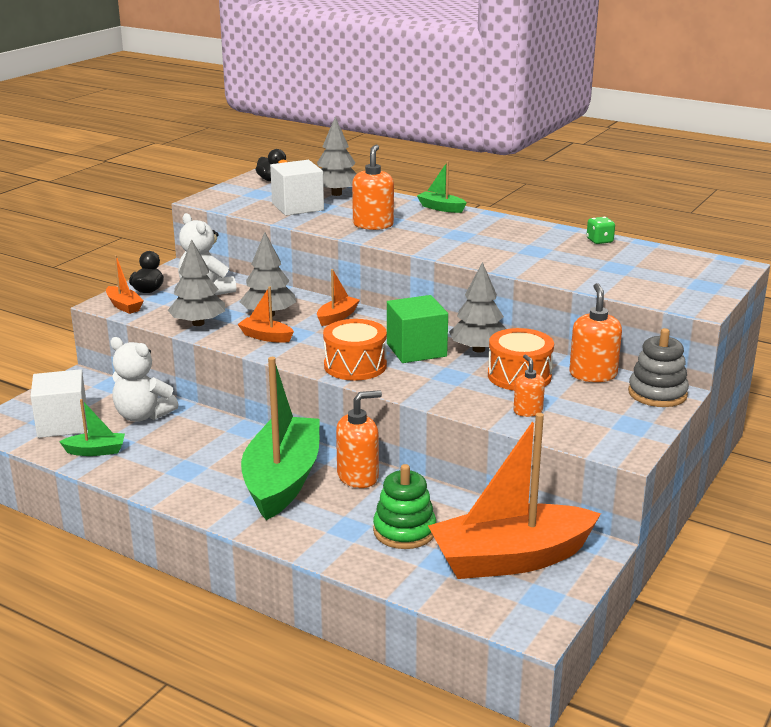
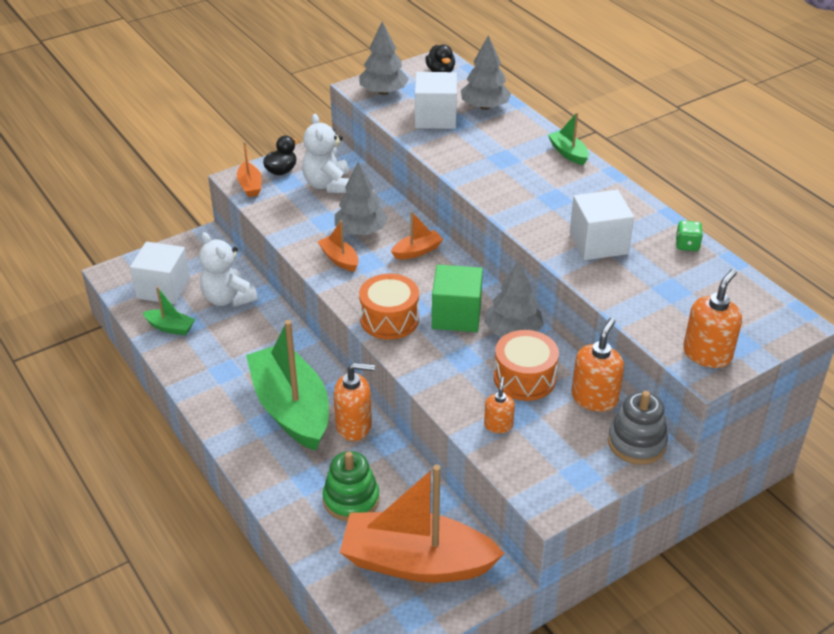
camera: 25 degrees right, 15 degrees up
(198, 323) = (295, 225): grey tree -> grey tree (383, 92)
(282, 480) = (291, 408): green boat -> green boat turned 60 degrees counterclockwise
(373, 225) = (485, 162): orange soap dispenser -> orange soap dispenser (707, 354)
(526, 253) = (598, 243): none -> white cube

